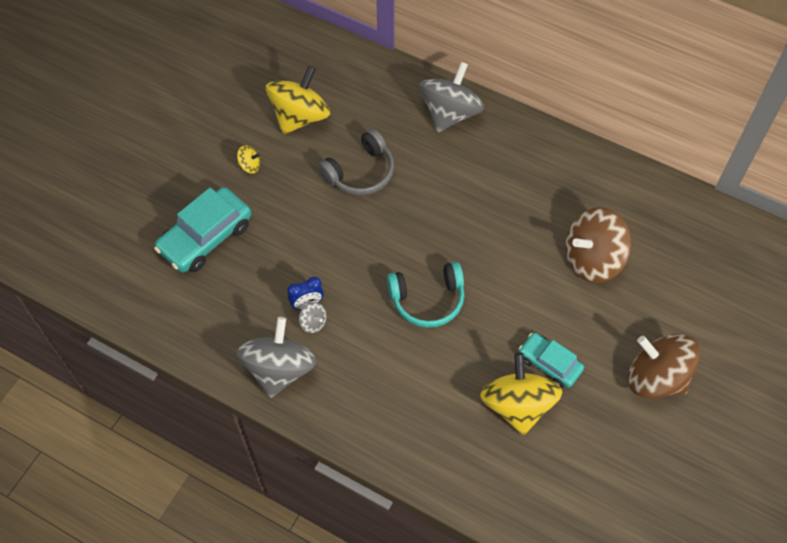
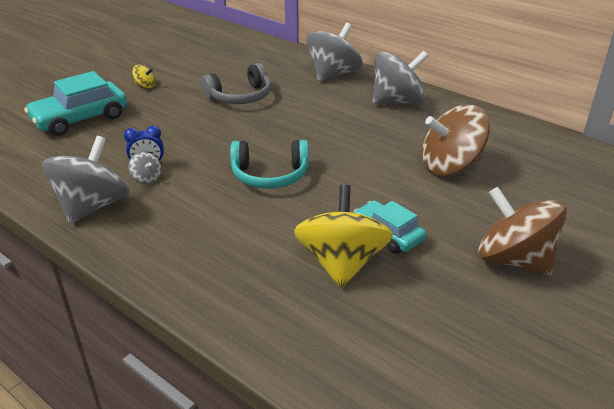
camera: 10 degrees right, 25 degrees down
(300, 117) = (203, 66): yellow spinning top -> none
(527, 157) = (397, 102): none -> grey spinning top

